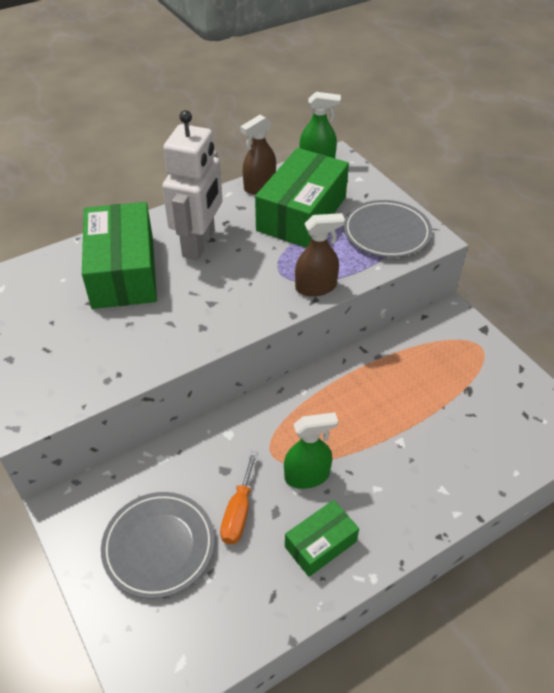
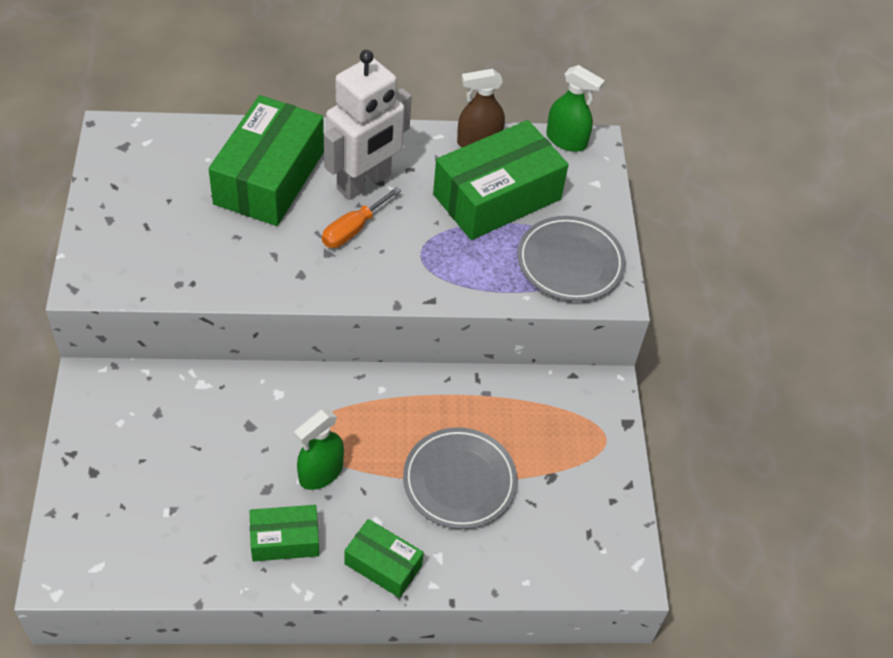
camera: 25 degrees right, 5 degrees up
(159, 546) = (145, 462): grey plate -> grey plate (459, 481)
(238, 512) = (234, 471): orange screwdriver -> orange screwdriver (353, 229)
(307, 476) = (320, 473): green spray bottle -> green spray bottle turned 120 degrees clockwise
(316, 287) = (443, 288): brown spray bottle -> none
(409, 519) = (383, 564): none -> green box

